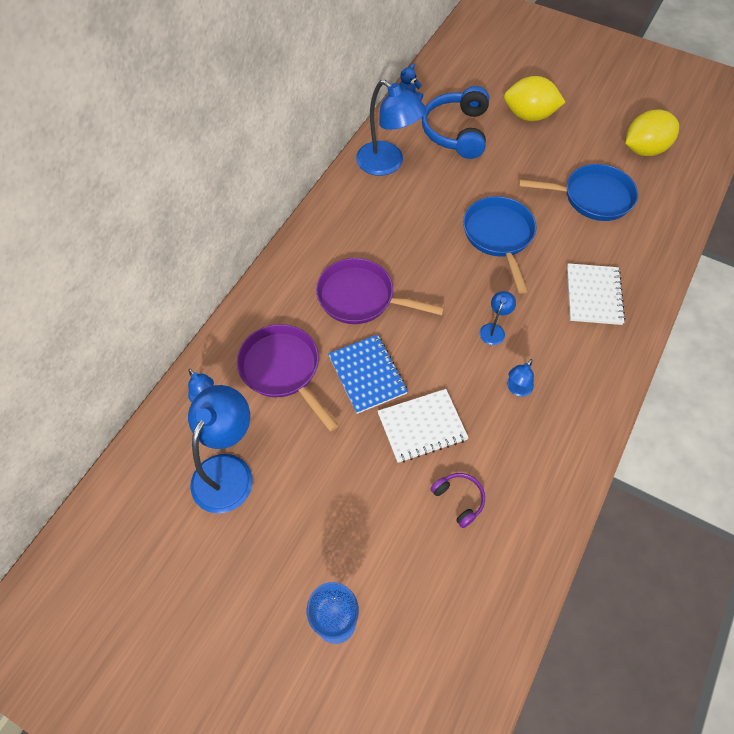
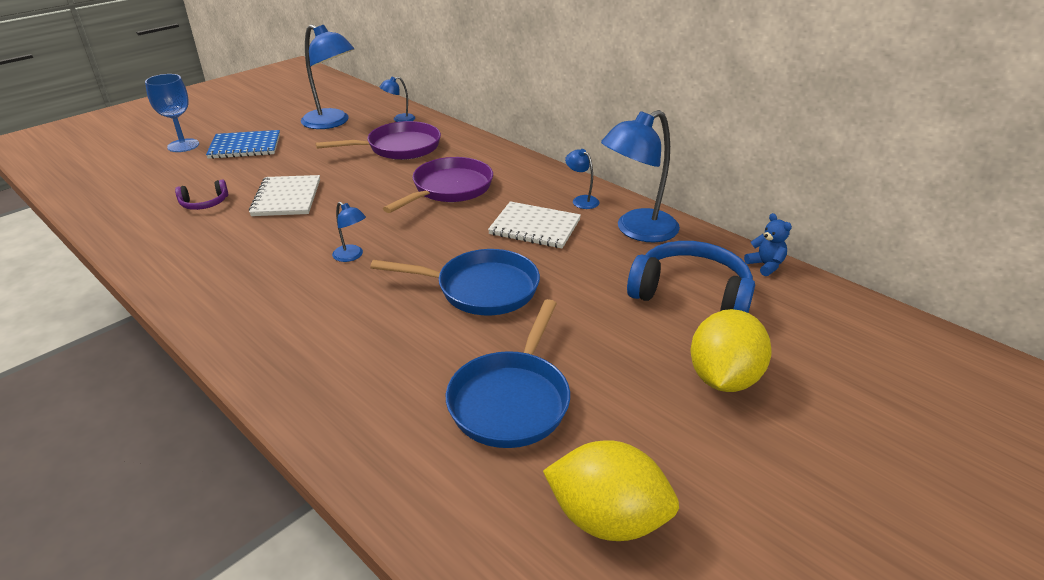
camera: 105 degrees right, 25 degrees down
(367, 374) = (362, 181): blue notebook -> blue notebook (245, 146)
(517, 389) = (271, 255): blue lamp -> blue lamp (581, 200)
(593, 295) = (338, 345): white notebook -> white notebook (535, 227)
(644, 149) = (607, 519): yellow lemon -> yellow lemon turned 60 degrees counterclockwise

